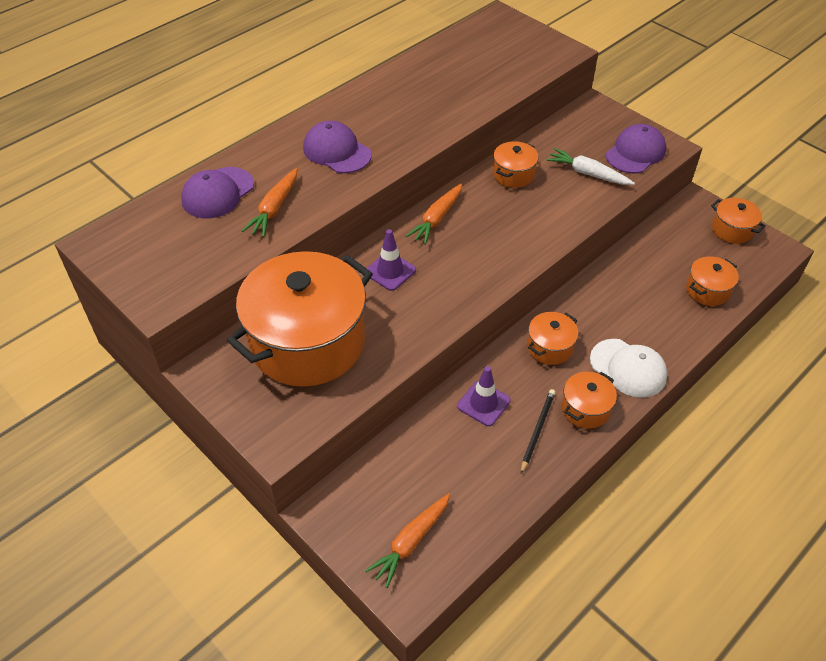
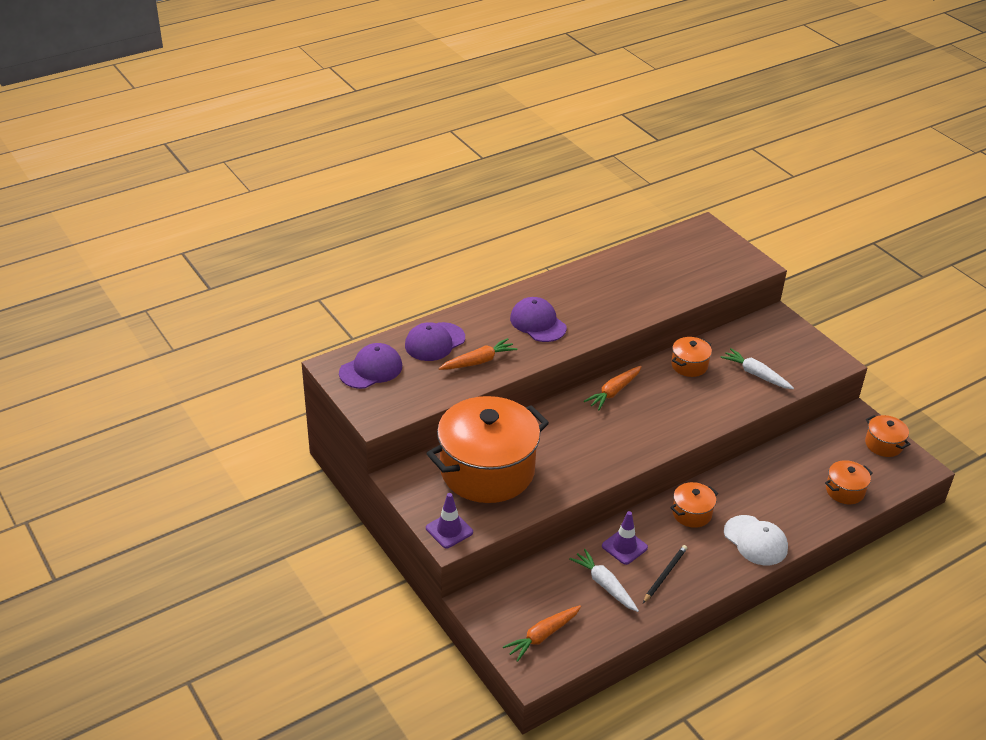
camera: 10 degrees right, 10 degrees down
(274, 209) = (478, 361): orange carrot -> orange carrot turned 150 degrees counterclockwise
(390, 271) = (565, 427): purple traffic cone -> purple traffic cone (449, 530)
(470, 458) = (604, 585): none -> white carrot
(585, 409) = (710, 565): orange pot -> none
(635, 152) = (804, 363): purple cap -> purple cap (371, 369)

